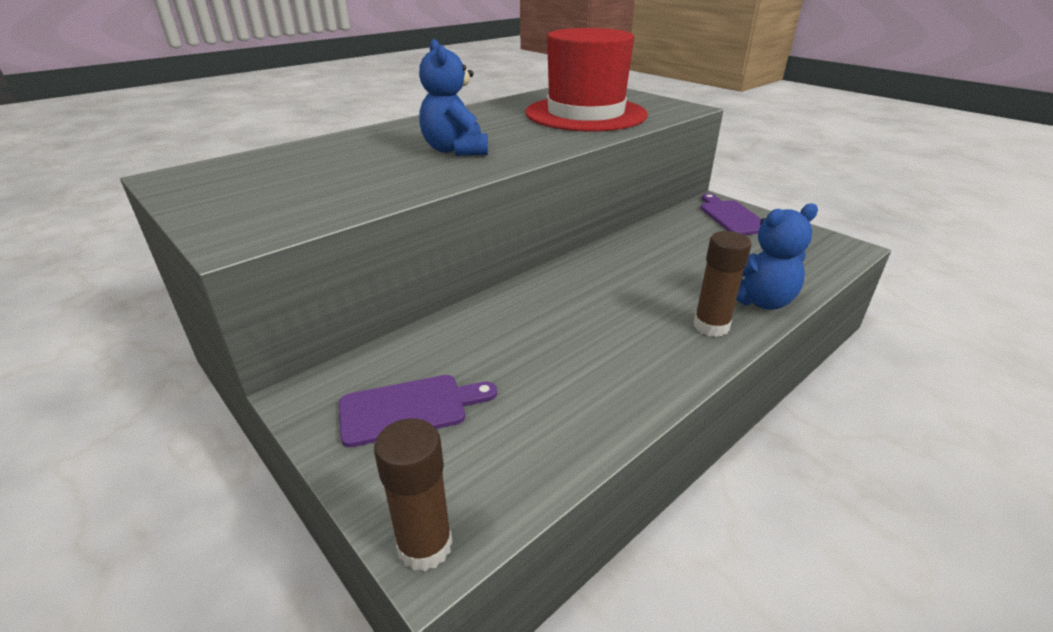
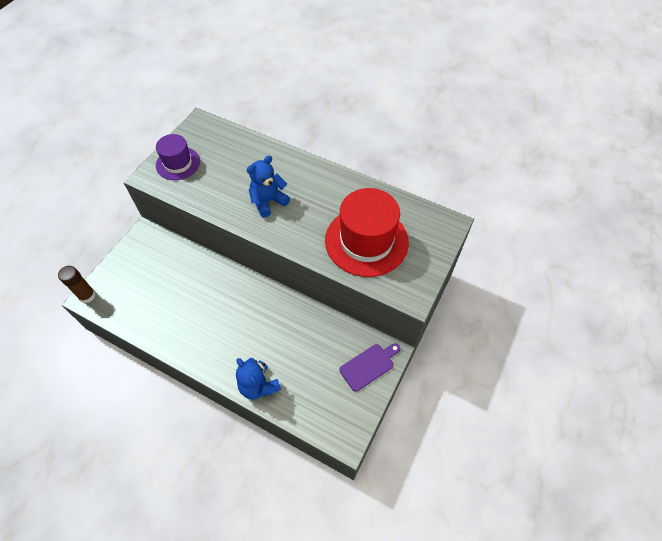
camera: 70 degrees right, 25 degrees up
(251, 205) = (178, 163): none -> purple hat
(410, 409) = (144, 266): purple cutting board -> none
(711, 326) = (227, 363): brown glue stick -> none

